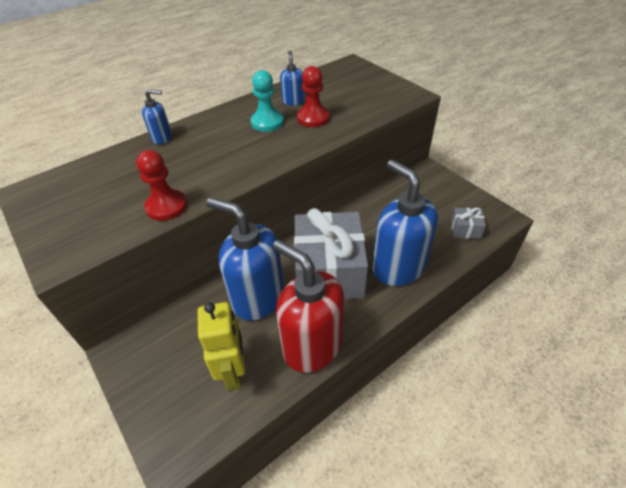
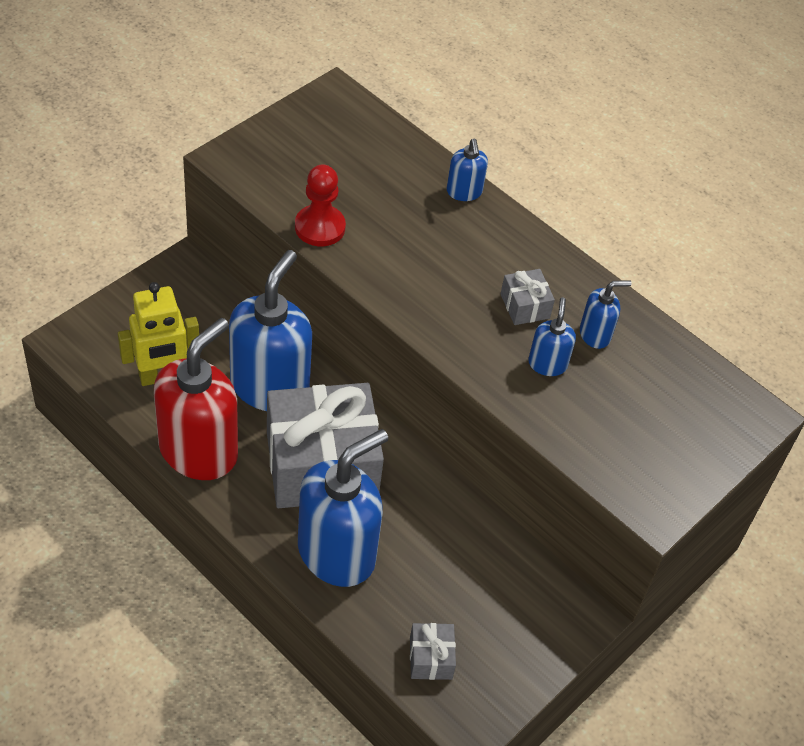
camera: 75 degrees right, 5 degrees up
(267, 122) = (525, 306): turquoise pawn -> grey gift
(313, 118) = (547, 364): red pawn -> blue soap dispenser

